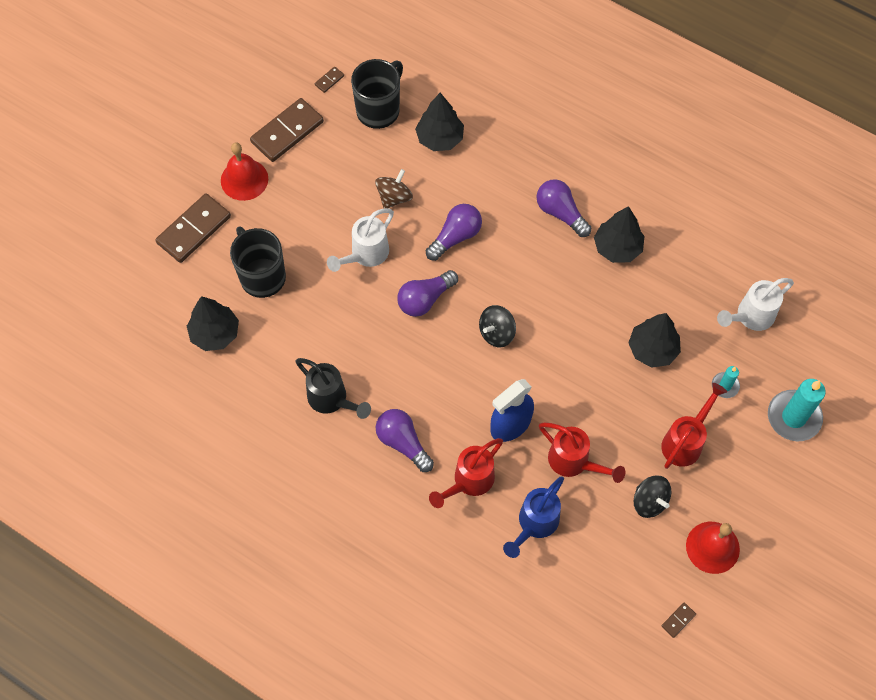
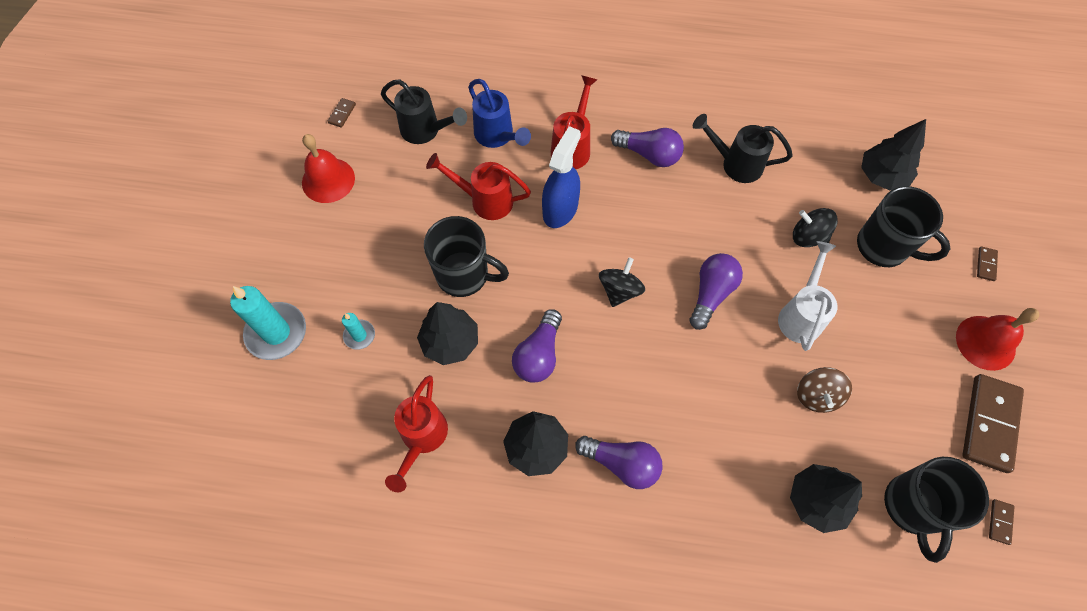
camera: 155 degrees right, 0 degrees up
(194, 230) = (986, 264): brown domino -> brown domino, size x0.42
(455, 237) = (722, 378): purple light bulb -> purple light bulb (539, 355)
(534, 524) = (497, 136): blue watering can -> blue watering can turned 135 degrees clockwise
(601, 562) = (425, 131): none -> black watering can
(620, 400) = (464, 275): none -> black mug
(649, 501) = (400, 195): black spinning top -> black spinning top (808, 236)
(685, 441) = (383, 262): red watering can -> red watering can (421, 438)
(750, 317) = (352, 428): white watering can -> none

